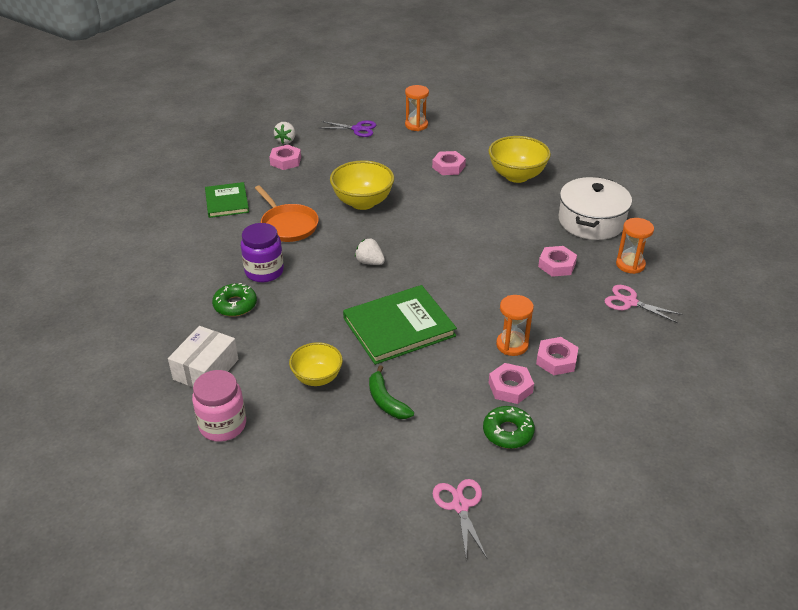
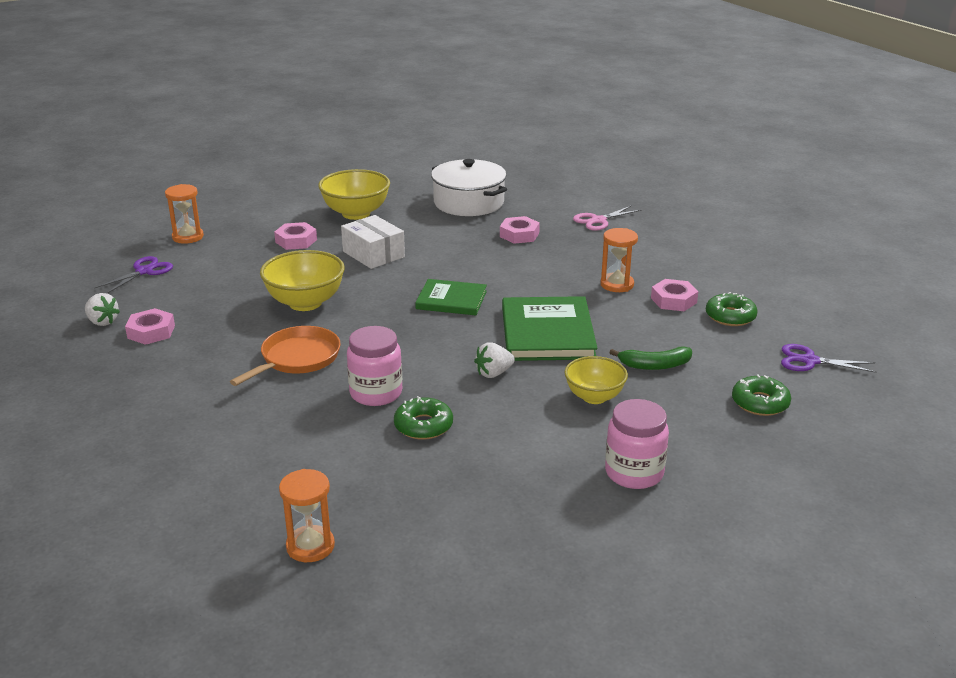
camera: 65 degrees left, 10 degrees down
(206, 369) = (529, 468): white box -> white box (373, 254)
(227, 202) = (193, 392): green book -> green book (451, 300)
(264, 271) = (376, 393): purple jar -> pink jar
(288, 225) = (297, 359): orange pan -> orange pan turned 45 degrees counterclockwise
(363, 482) = (760, 403): none -> green donut
(370, 262) = (423, 324): white strawberry -> white strawberry (493, 373)
(460, 506) = (809, 361): pink scissors -> purple scissors
(556, 360) = (651, 271): pink nut -> none
(630, 264) = (547, 206): orange hourglass -> orange hourglass (310, 546)

